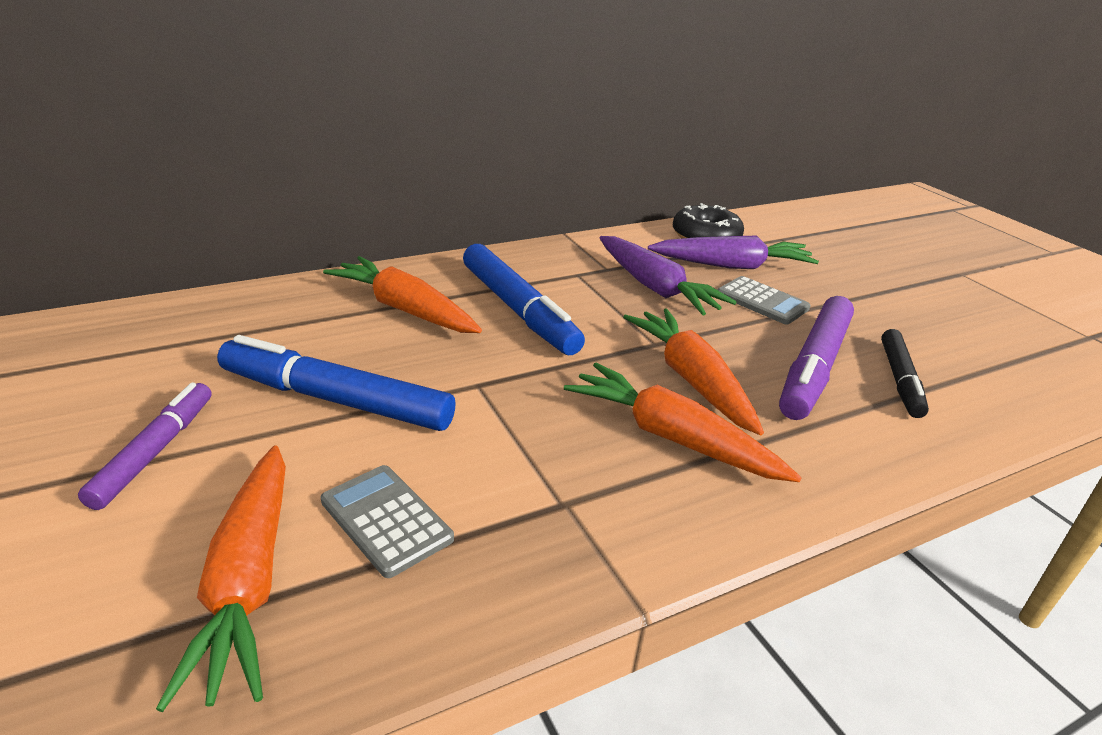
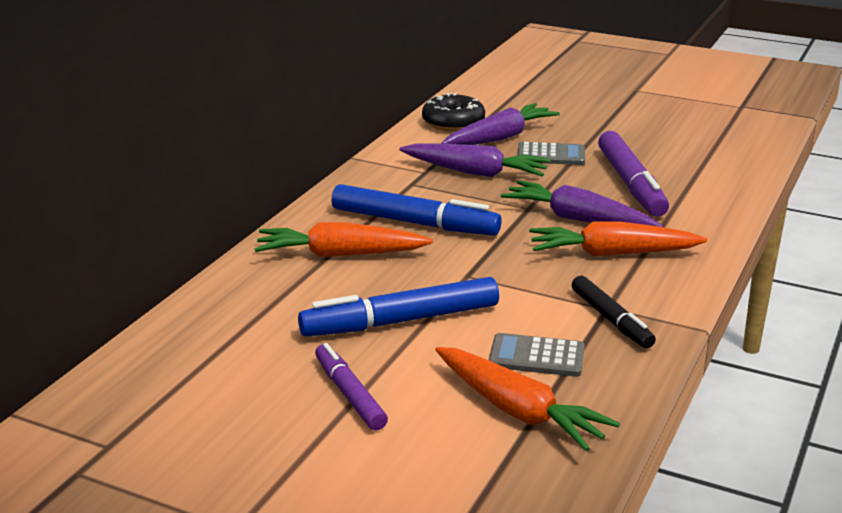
camera: 35 degrees left, 5 degrees down
(691, 380) = (578, 219): orange carrot -> purple carrot
(900, 380) = (680, 172): black marker -> black marker (611, 319)

